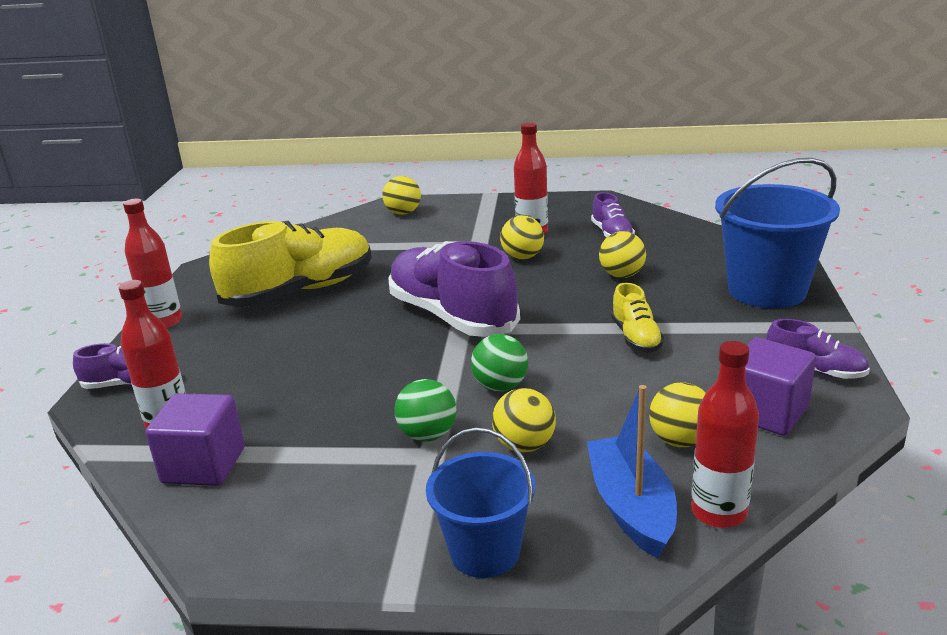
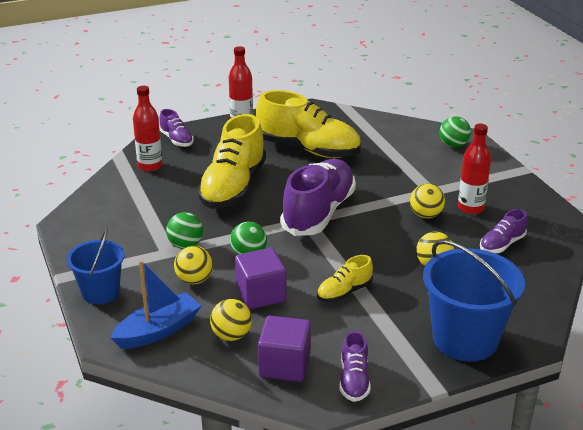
camera: 60 degrees right, 5 degrees up
(204, 465) = (124, 189): purple cube -> purple cube (261, 294)
(322, 363) = (233, 187): none -> yellow shoe
(403, 213) = (453, 145): yellow ball -> green ball
(718, 512) = (169, 363): red bottle -> none

